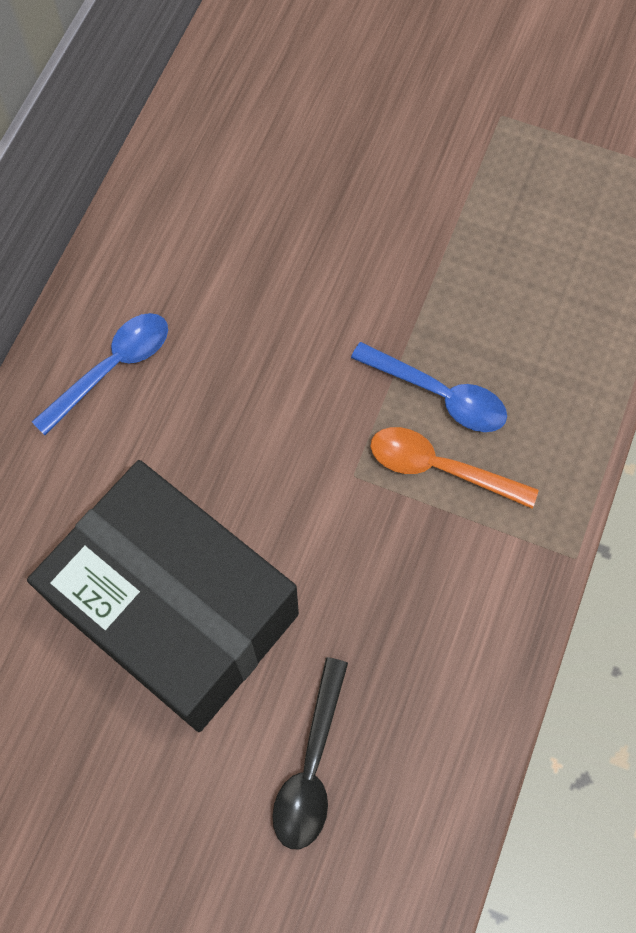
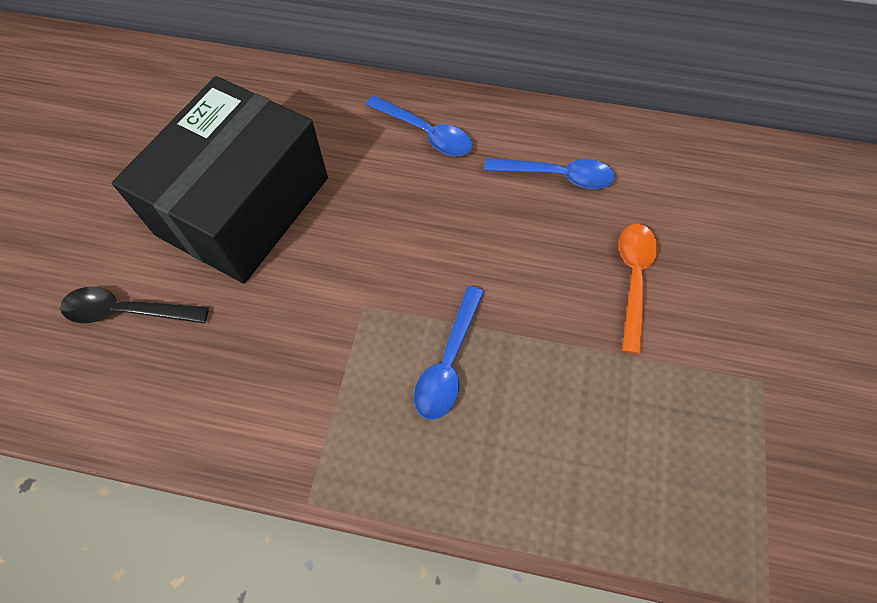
camera: 80 degrees right, 5 degrees down
(216, 233) = (557, 176): none -> blue spoon
(440, 468) = (379, 372): orange spoon -> orange spoon (633, 279)

